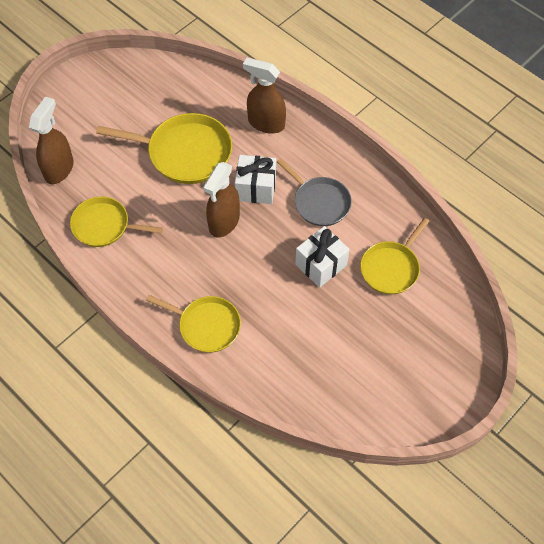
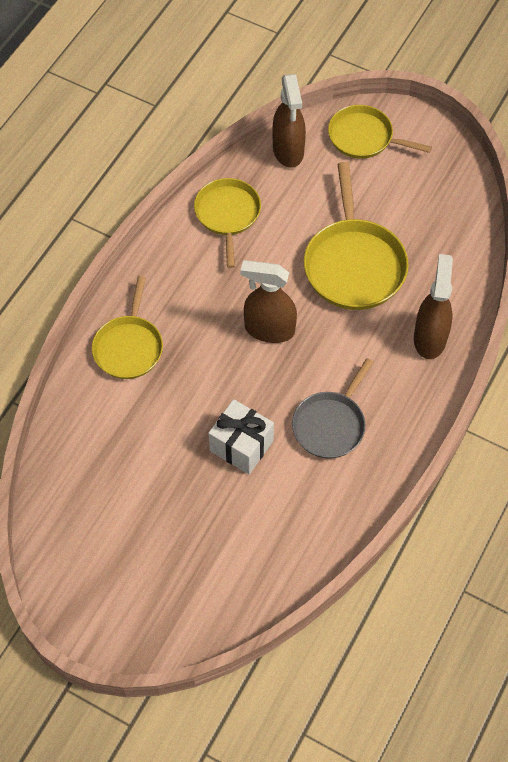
camera: 75 degrees right, 0 degrees up
(59, 169) = (288, 151): brown spray bottle -> brown spray bottle turned 75 degrees clockwise
(256, 188) = (328, 351): white gift -> none
(391, 268) = (259, 525): yellow pan -> yellow pan (364, 137)

